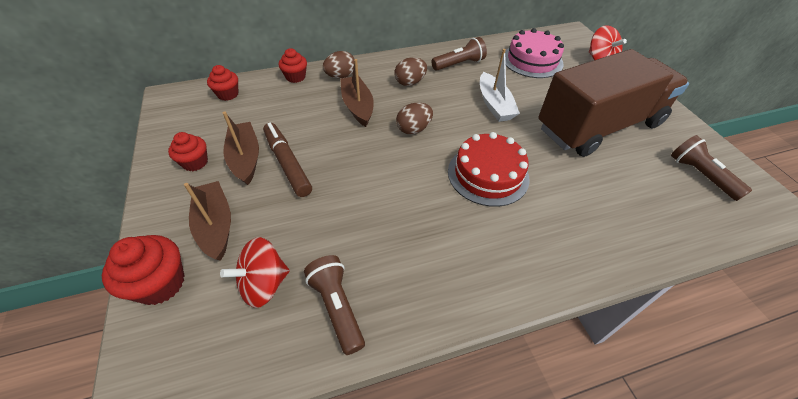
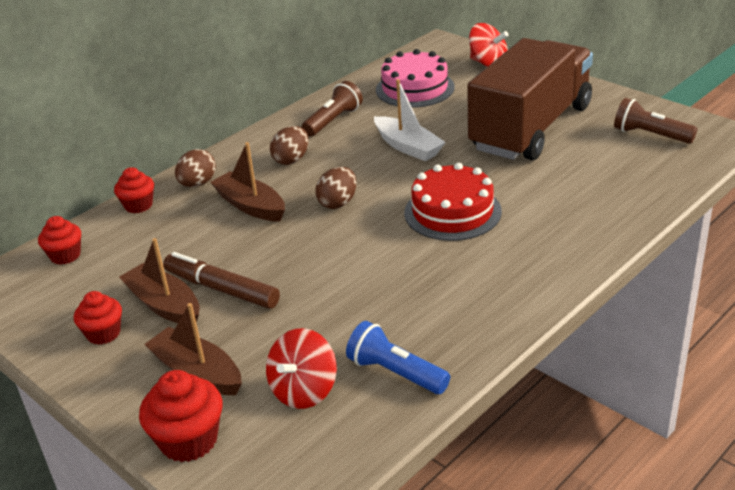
camera: 25 degrees left, 15 degrees down
(337, 307) = (395, 373): brown flashlight -> blue flashlight

